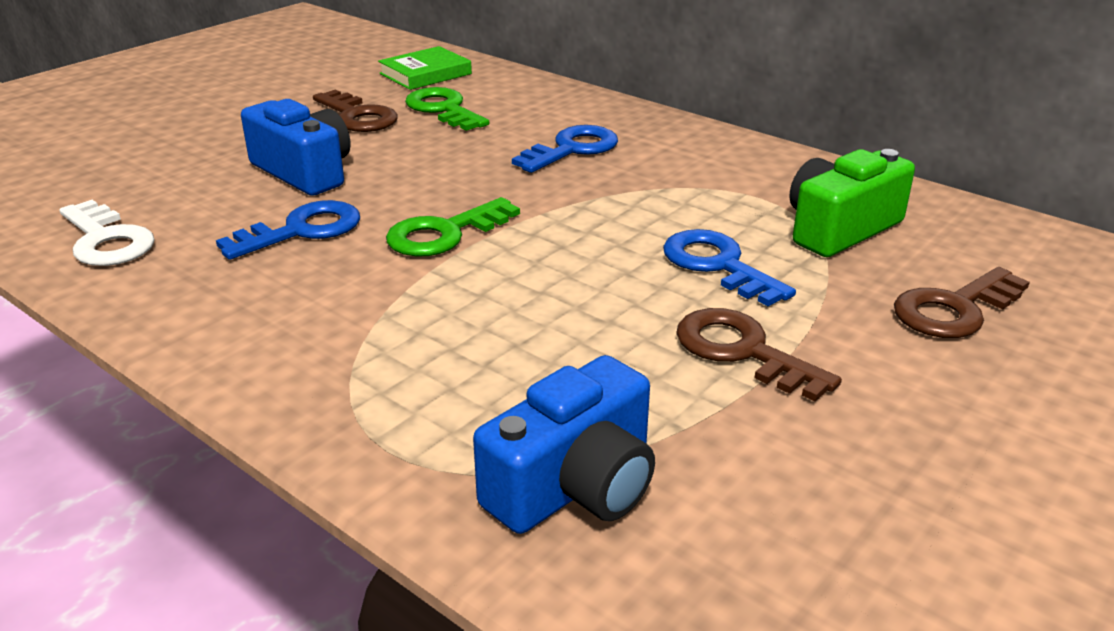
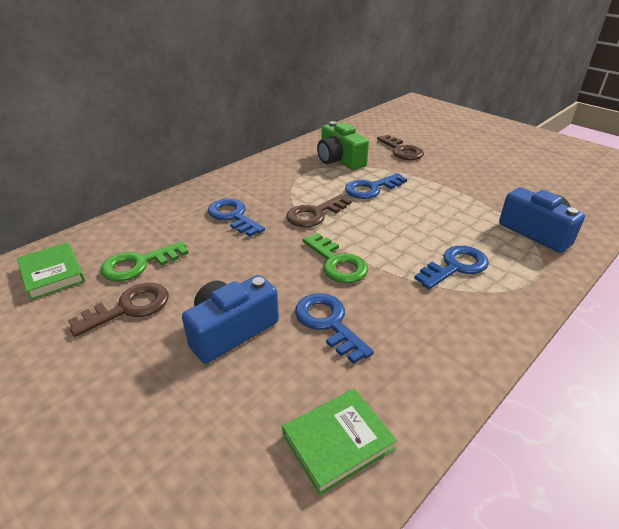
camera: 85 degrees left, 5 degrees up
(107, 240) = (338, 442): white key -> green book
(431, 347) = (455, 266): none -> blue key
(742, 351) = (439, 191): brown key -> brown key (315, 214)

